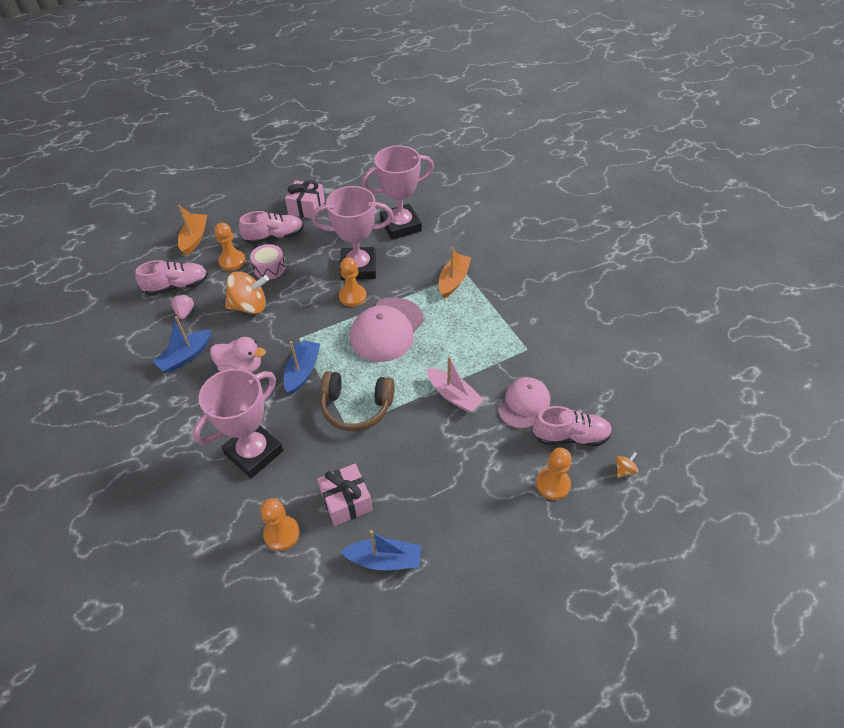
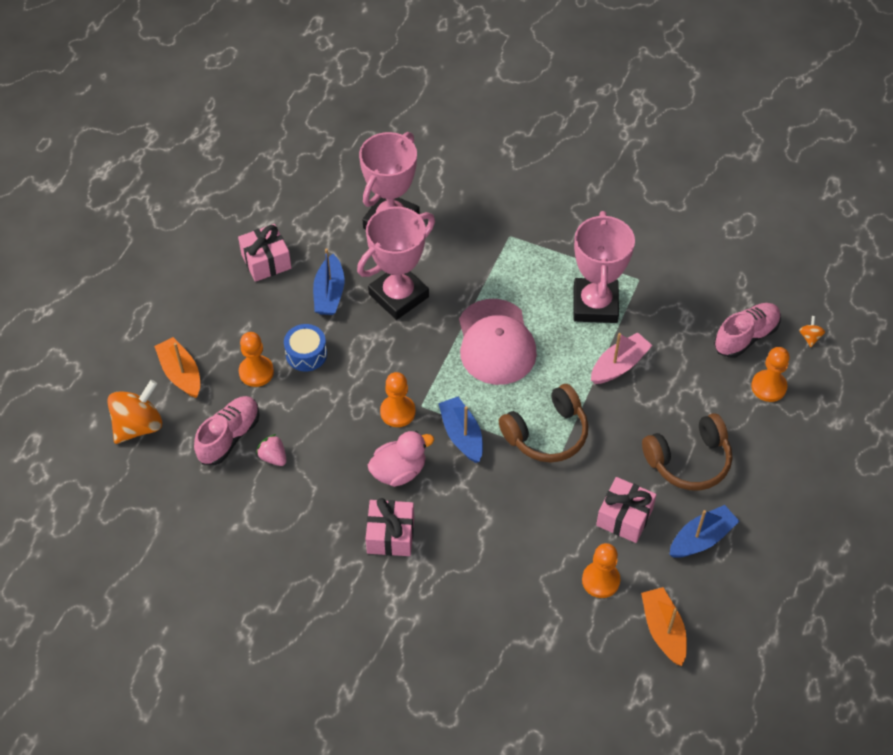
camera: 40 degrees left, 5 degrees up
(186, 356) = (330, 498): blue boat -> blue boat (329, 293)
(191, 402) = (390, 535): none -> pink gift
(249, 306) = (334, 407): orange spinning top -> orange spinning top (138, 425)
(254, 452) = (501, 535): pink trophy -> pink trophy (595, 305)
(269, 268) = (306, 354): pink drum -> blue drum
(274, 237) = (270, 316): pink shoe -> none
(352, 296) = (426, 330): orange pawn -> orange pawn (397, 412)
(435, 495) = (689, 461): none -> brown headphones
(453, 280) = (506, 251): orange boat -> orange boat (663, 630)
(453, 395) = (619, 365): pink boat -> pink boat turned 45 degrees counterclockwise
(524, 404) = (684, 333): pink cap -> none

